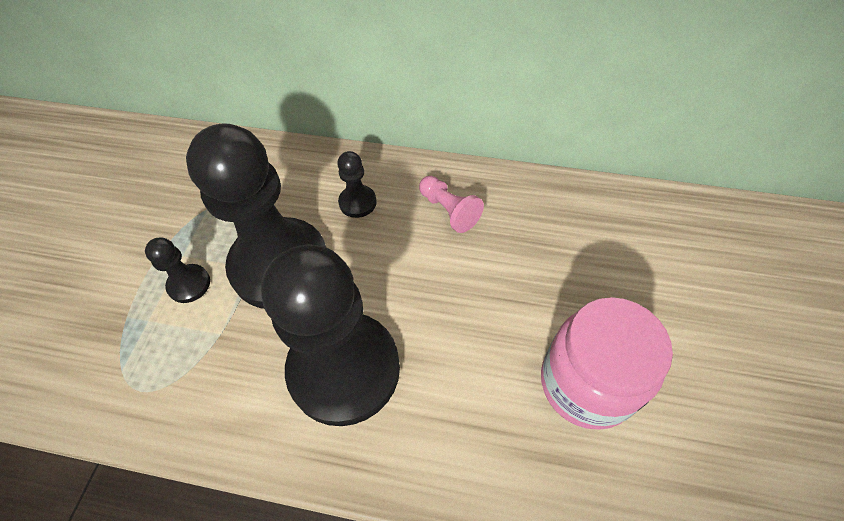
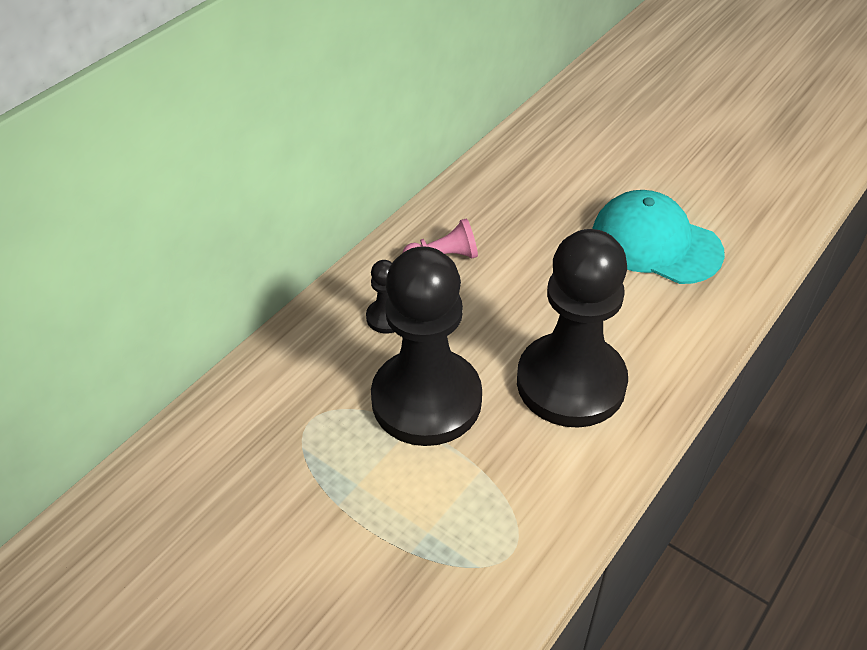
camera: 65 degrees left, 10 degrees down
(189, 284) = (402, 484): black pawn -> none
(586, 383) = (655, 243): pink jar -> turquoise cap

